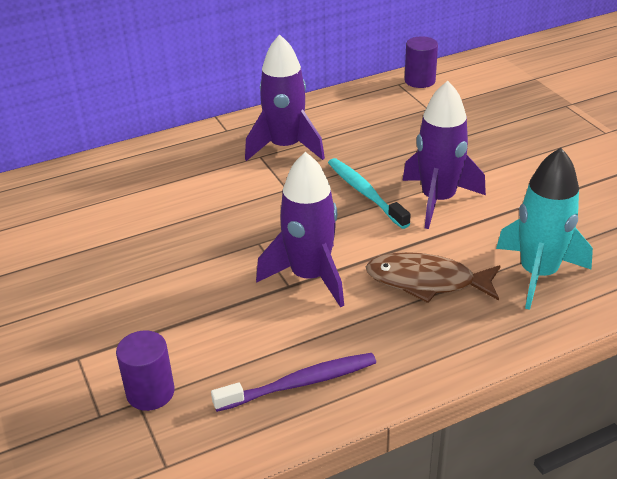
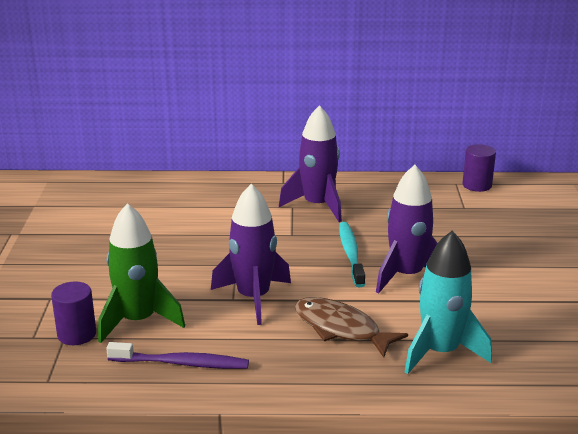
camera: 25 degrees right, 10 degrees down
(208, 349) = (138, 321): none -> green rocket

